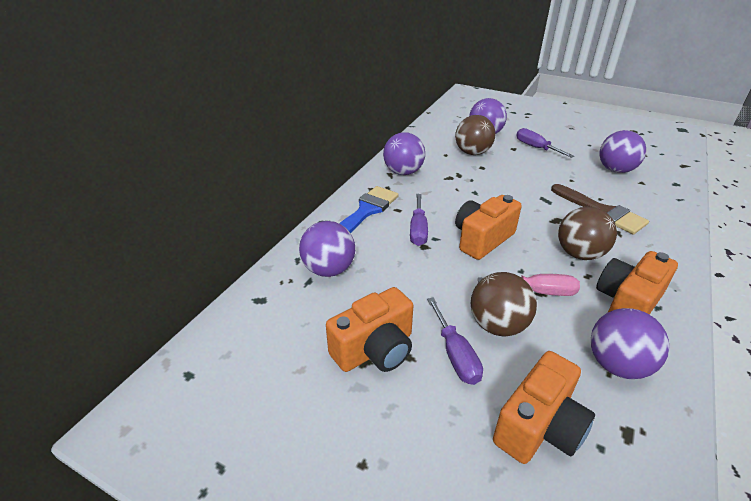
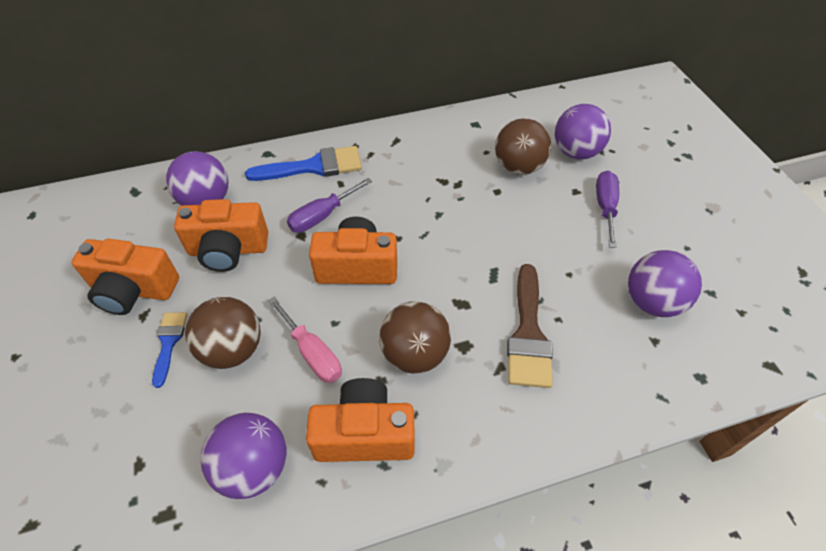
camera: 45 degrees right, 15 degrees up
(403, 172) = (410, 146): purple ball -> none
(455, 355) = (169, 342): purple screwdriver -> blue brush
(539, 427) = (126, 444): orange camera -> orange camera (228, 250)

